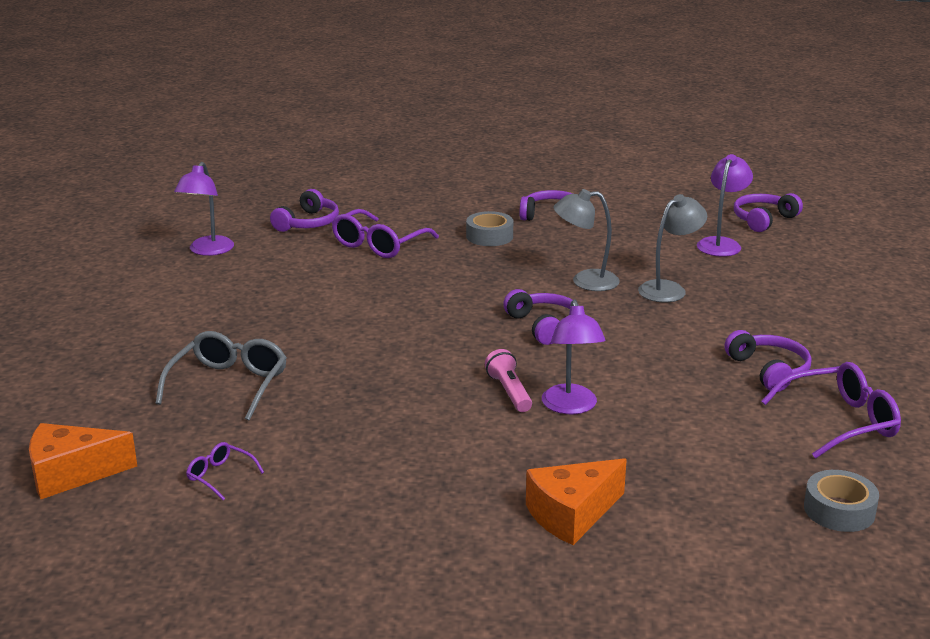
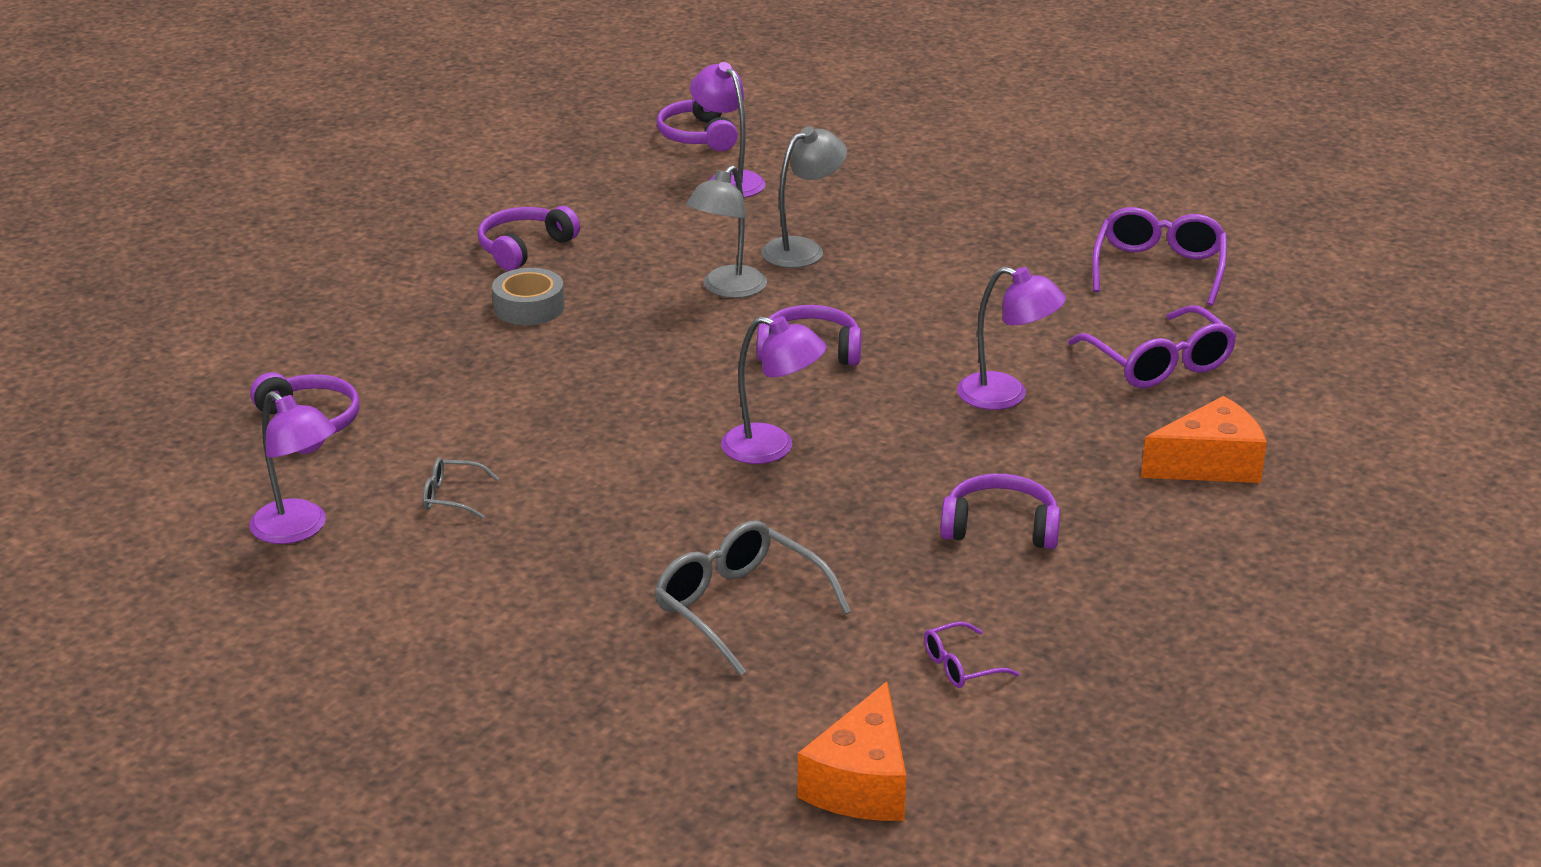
camera: 60 degrees left, 5 degrees up
(272, 276) = (452, 497): none -> grey glasses
(379, 244) = (454, 390): purple glasses -> purple glasses (1159, 363)
(414, 346) = (772, 448): none -> purple lamp
(509, 392) = (941, 421): pink flashlight -> none
(571, 514) = (1210, 464): orange cheese -> orange cheese turned 105 degrees counterclockwise
(669, 289) = (803, 249): grey lamp -> grey lamp turned 60 degrees clockwise
(769, 370) = (1033, 264): purple headphones -> purple headphones (1000, 527)
(839, 510) = (1301, 329): grey tape -> none

